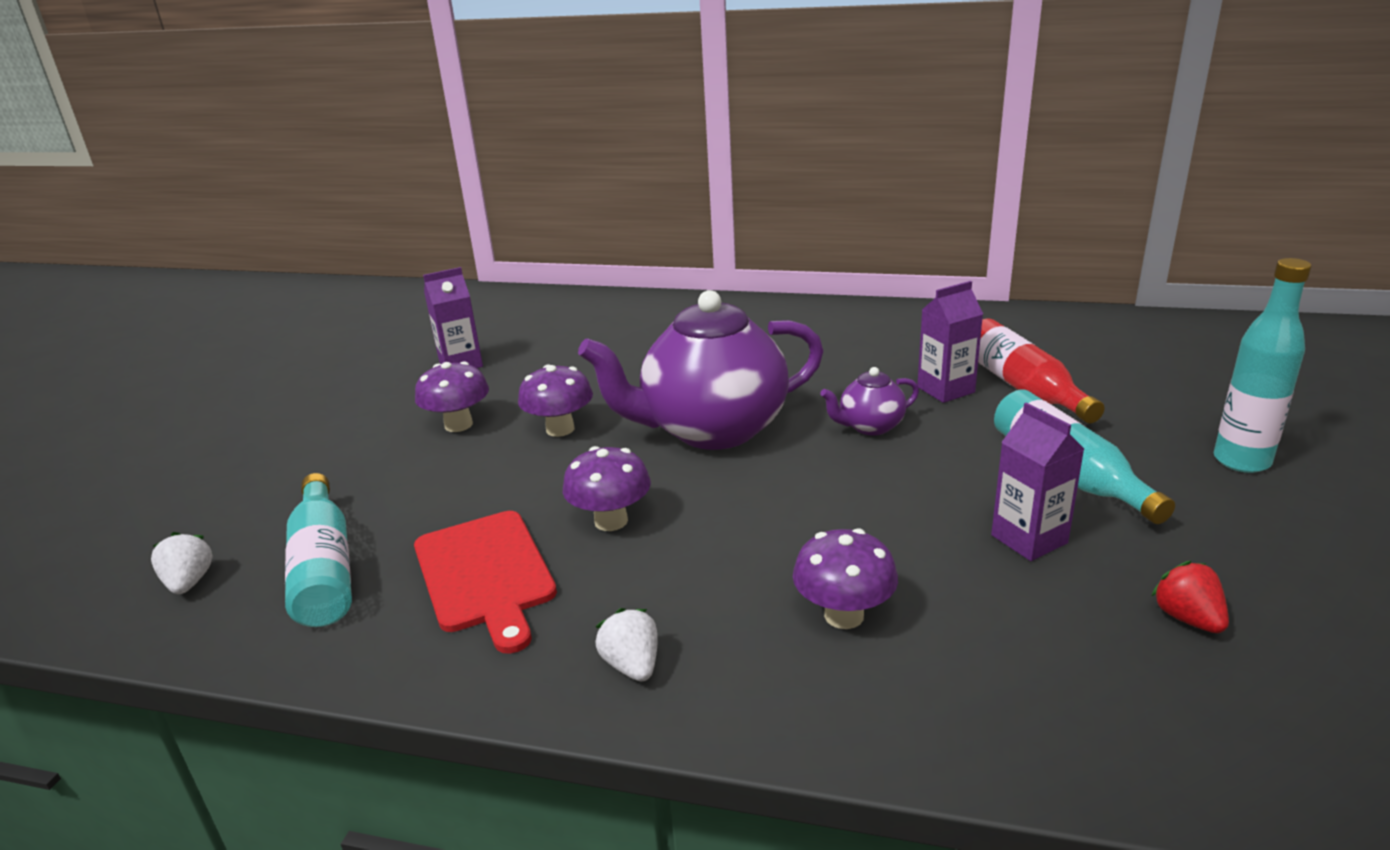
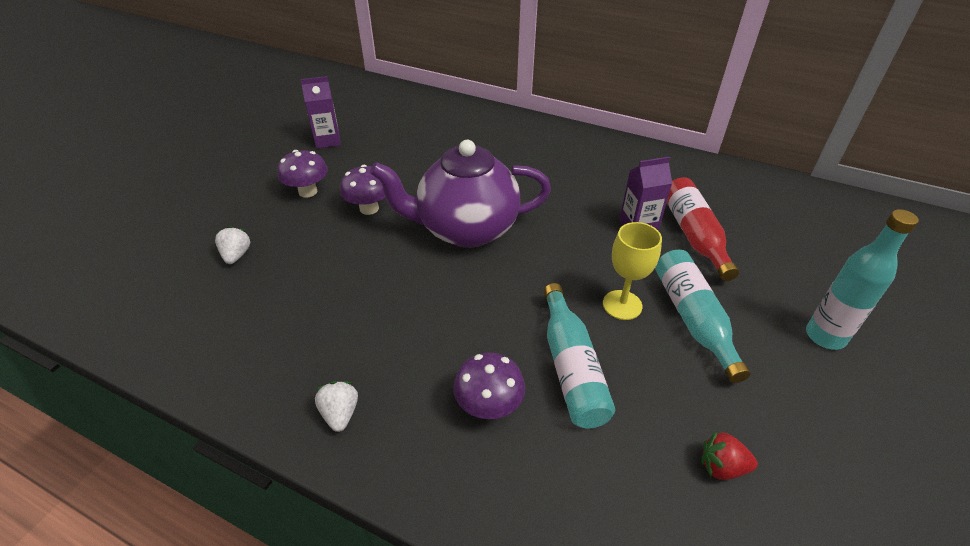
camera: 10 degrees right, 15 degrees up
(189, 582) = (108, 284): white strawberry -> white strawberry (236, 255)
(324, 568) = (187, 292): turquoise bottle -> turquoise bottle (571, 367)
(485, 574) = (279, 319): red cutting board -> none
(611, 521) = (372, 293): purple mushroom -> none
(870, 427) = (572, 249): purple teapot -> none
(968, 474) = (622, 305): none -> yellow goblet
(1029, 539) = (640, 371): purple carton -> none
(1187, 618) = (722, 467): red strawberry -> red strawberry turned 75 degrees counterclockwise

